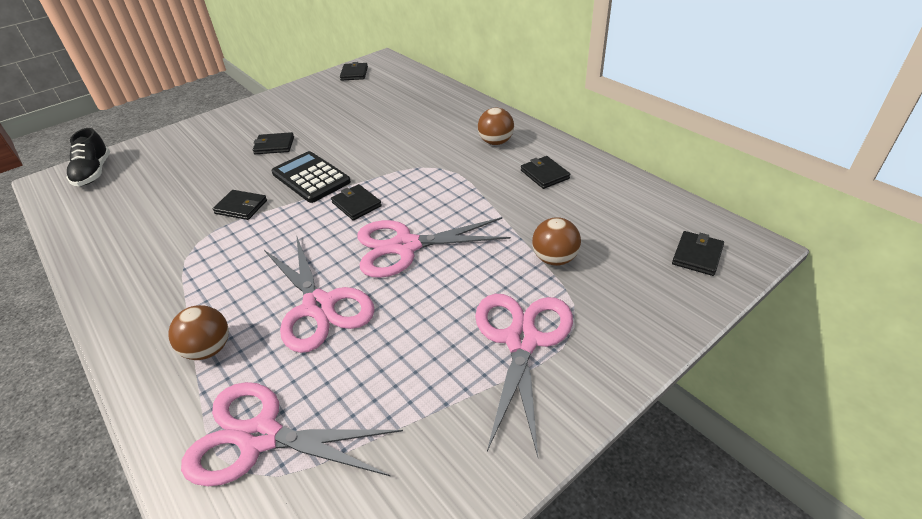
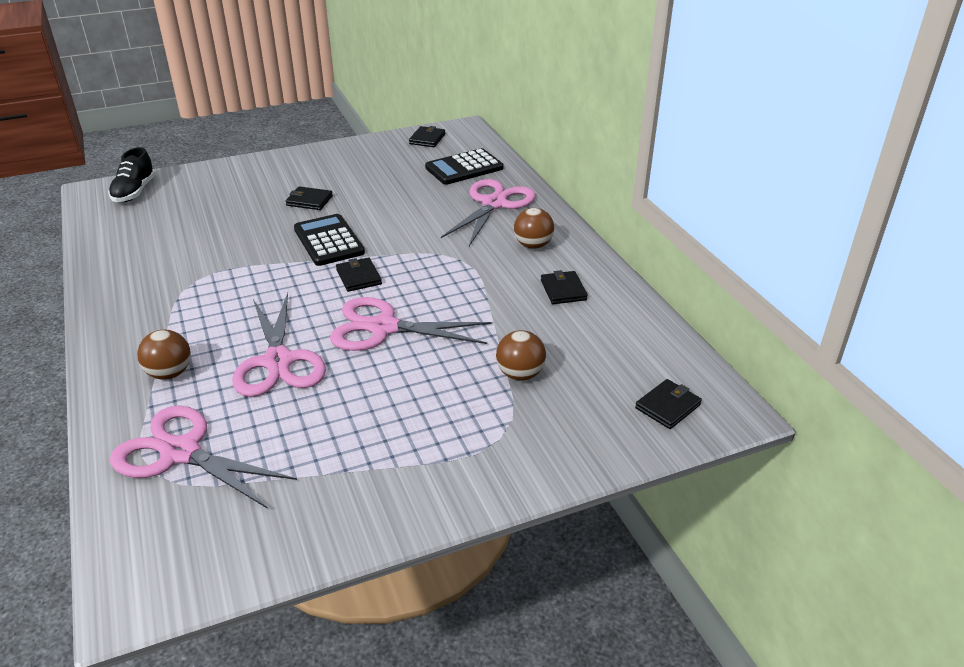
camera: 15 degrees right, 5 degrees down
(241, 207) = (251, 255): black wallet -> none
(399, 91) = (464, 168): none -> black calculator
(521, 340) = (442, 437): pink scissors -> pink scissors (494, 204)

